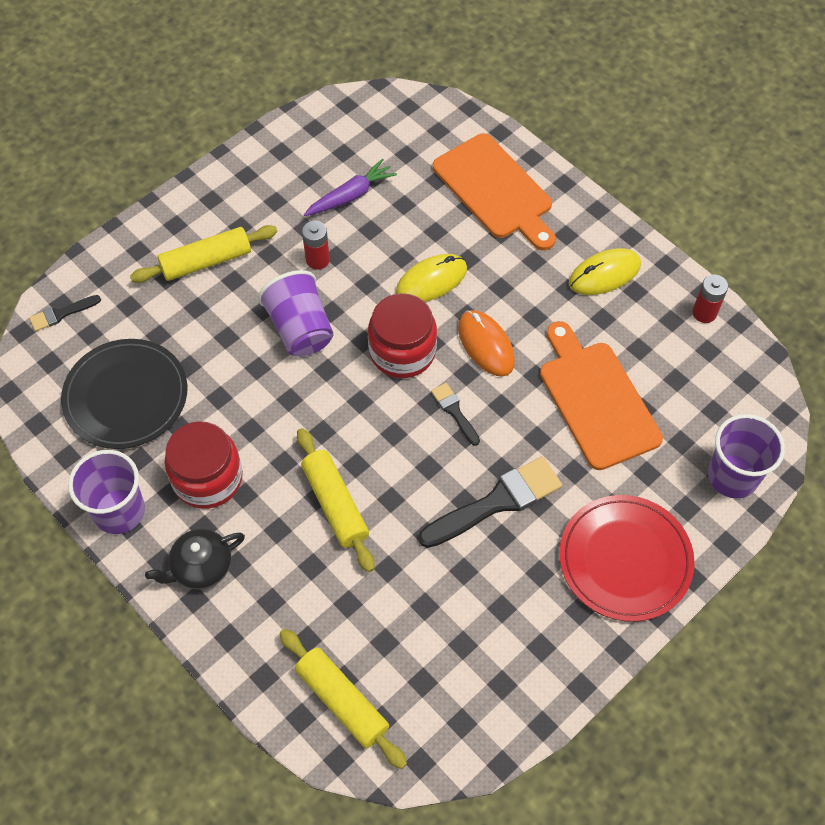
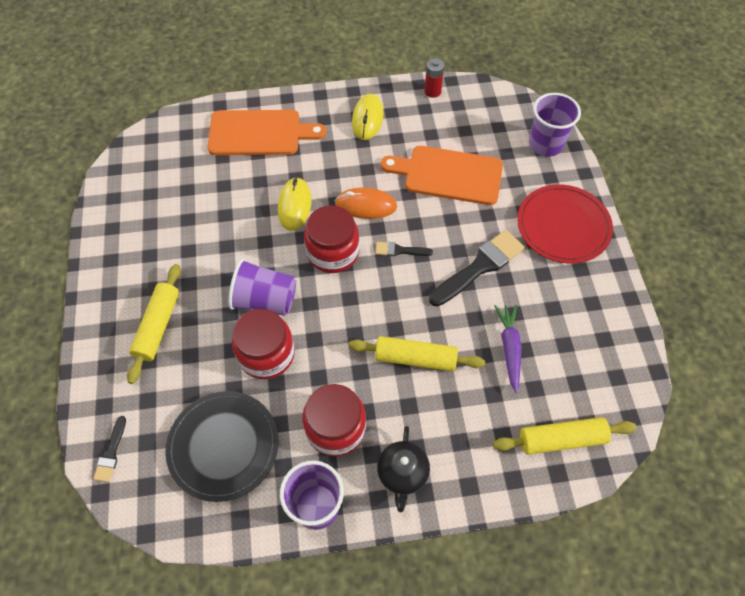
camera: 55 degrees left, 0 degrees up
(243, 369) = (266, 354): none -> red jar
(317, 260) = (220, 258): red battery -> none
(350, 196) = (188, 210): purple carrot -> purple carrot (509, 348)
(496, 502) = (480, 267): black brush -> black brush turned 45 degrees clockwise

